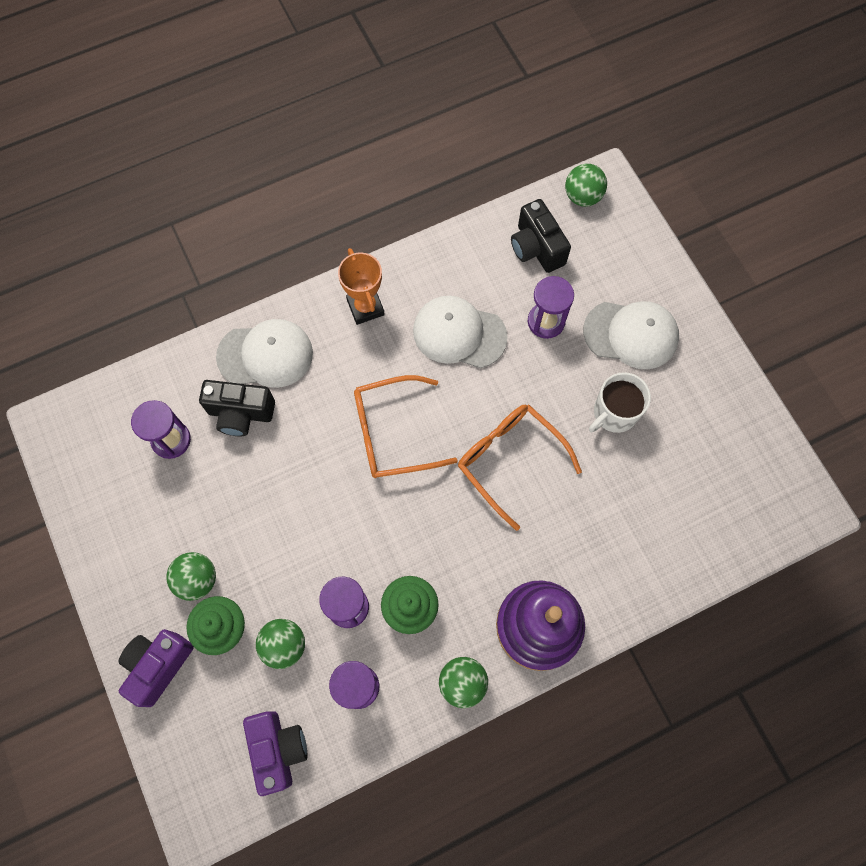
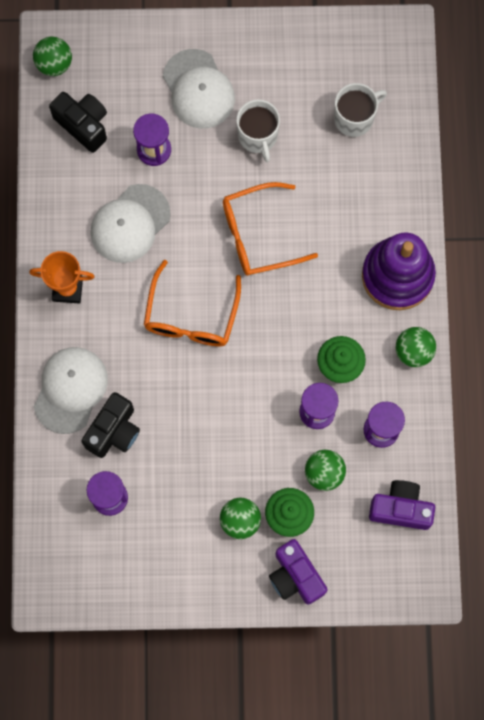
camera: 65 degrees left, 5 degrees up
(536, 248) = (83, 125): black camera -> black camera turned 135 degrees counterclockwise
(631, 334) = (198, 89): white cap -> white cap turned 120 degrees clockwise
(688, 501) = (355, 118): none -> white mug

